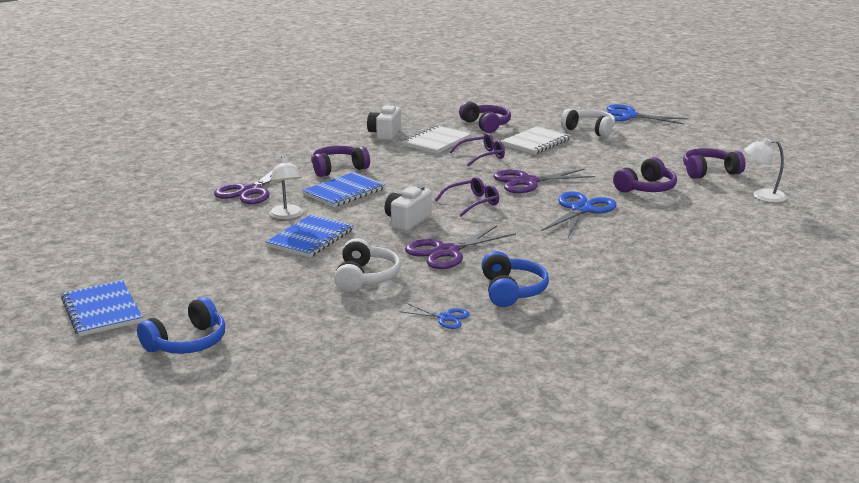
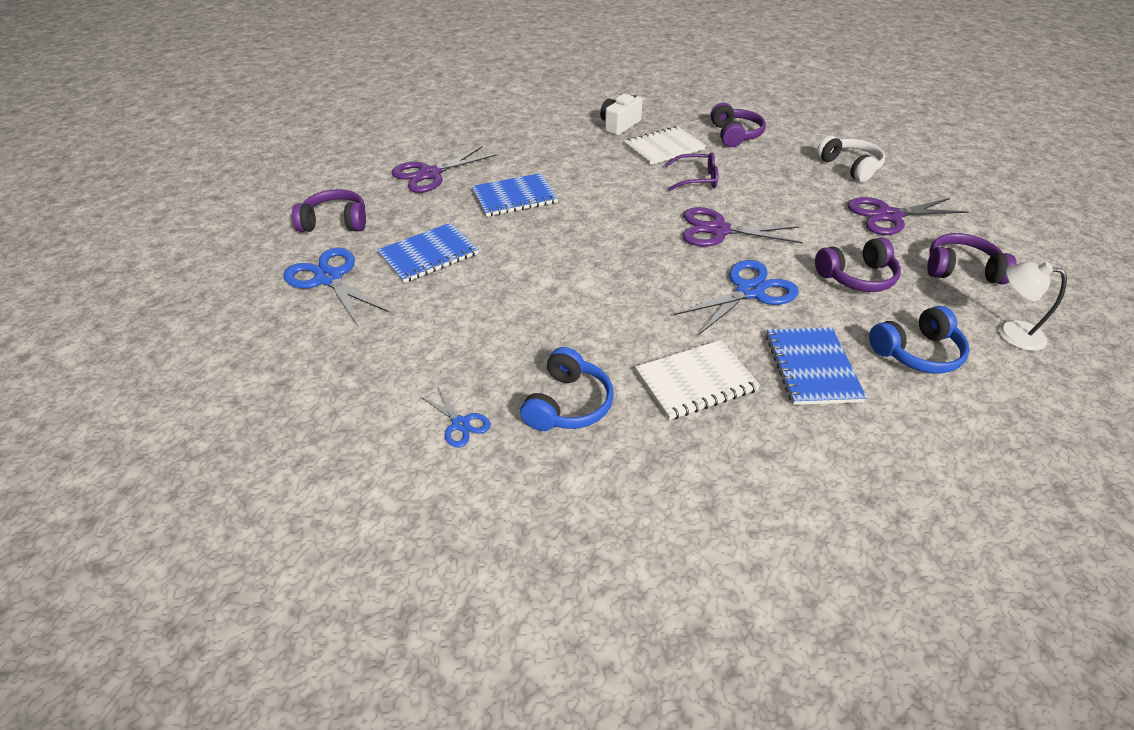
camera: 25 degrees right, 20 degrees up
(102, 310) = (168, 299): blue notebook -> blue notebook (811, 367)
(187, 343) = (193, 371): blue headphones -> blue headphones (916, 352)
(287, 216) = (434, 216): white lamp -> none
(338, 169) = (535, 163): purple headphones -> purple headphones (335, 222)
(366, 277) = (432, 330): white headphones -> none
(407, 221) = (543, 256): white camera -> none
(446, 252) = (546, 316): purple scissors -> purple scissors (888, 216)
(472, 203) = (632, 247): purple glasses -> none
(536, 142) = (772, 172): white notebook -> white notebook (695, 381)
(628, 116) = (913, 155): blue scissors -> blue scissors (329, 278)

